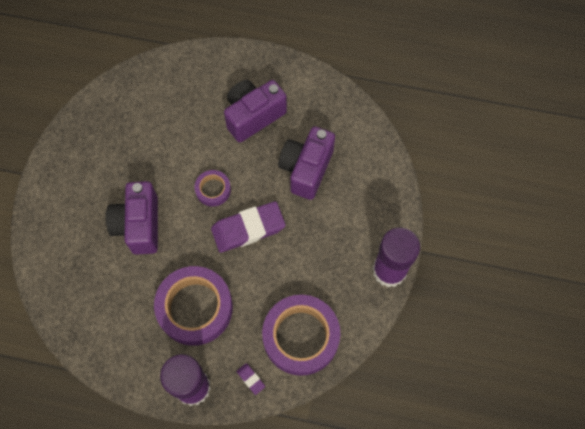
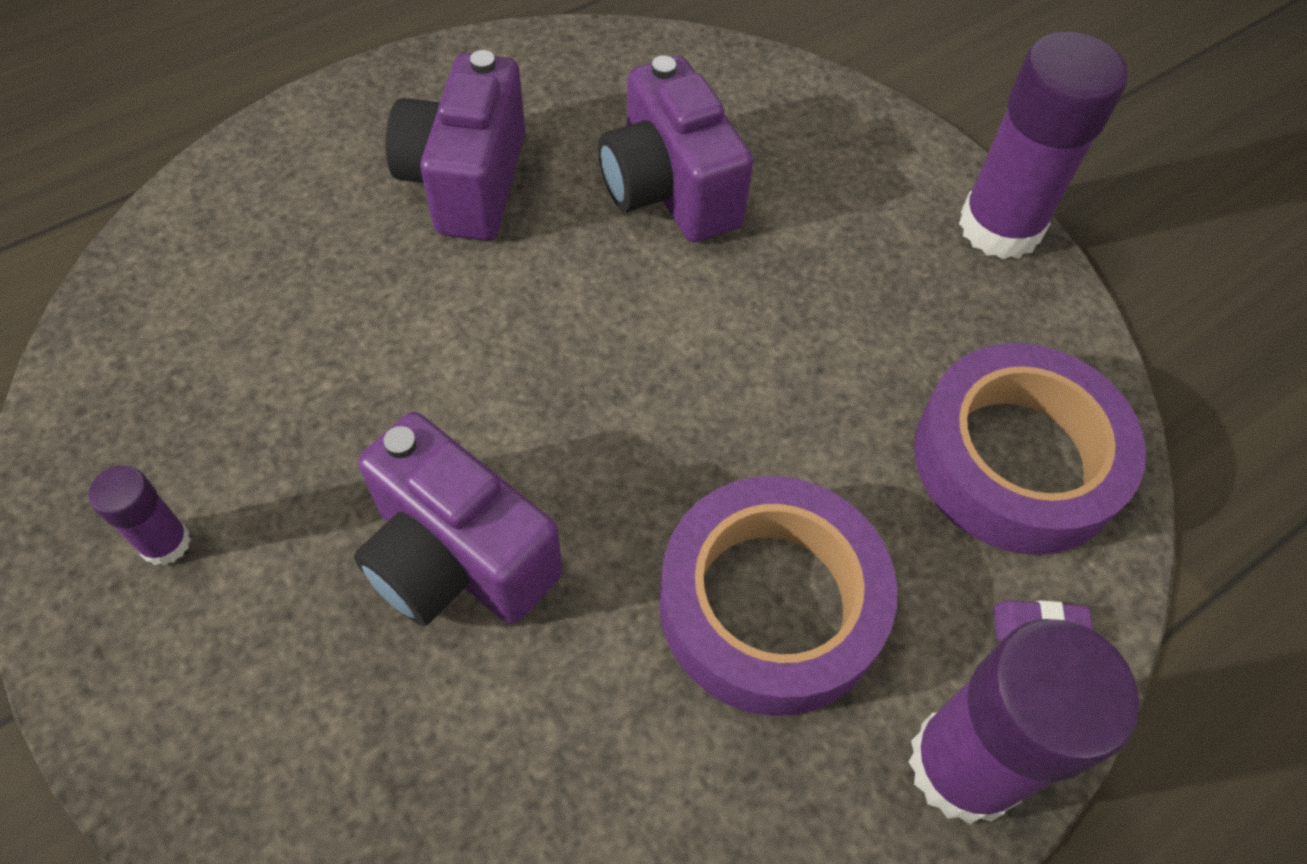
camera: 50 degrees left, 10 degrees down
(83, 160) = (165, 543): none -> purple glue stick
(213, 190) = (538, 359): purple tape -> none
(248, 229) = (690, 367): purple eraser -> none

